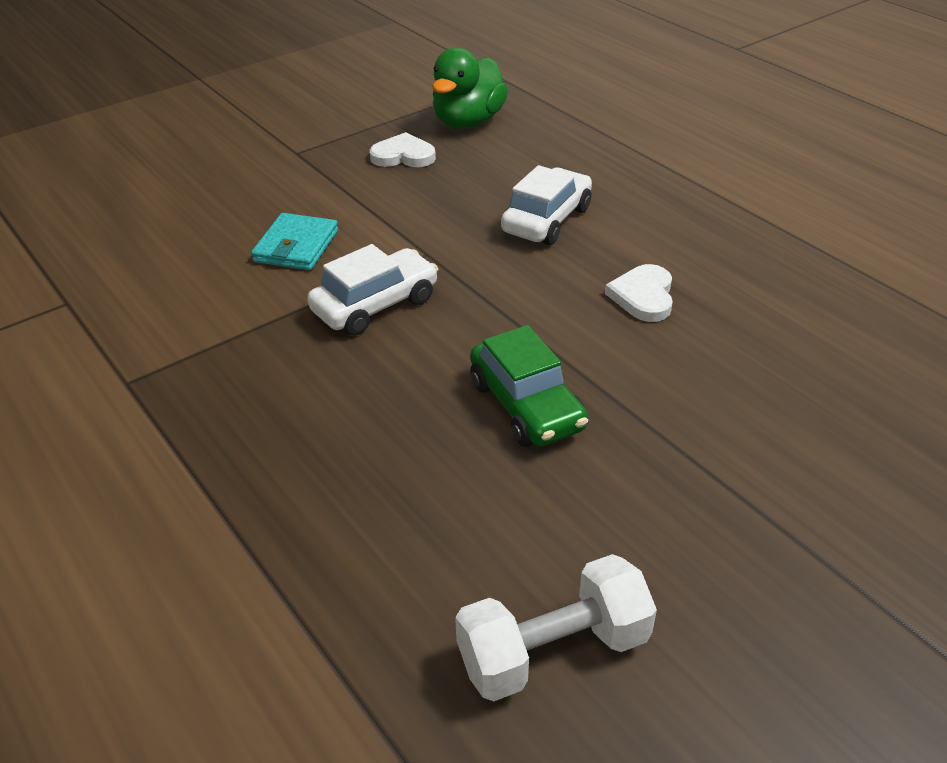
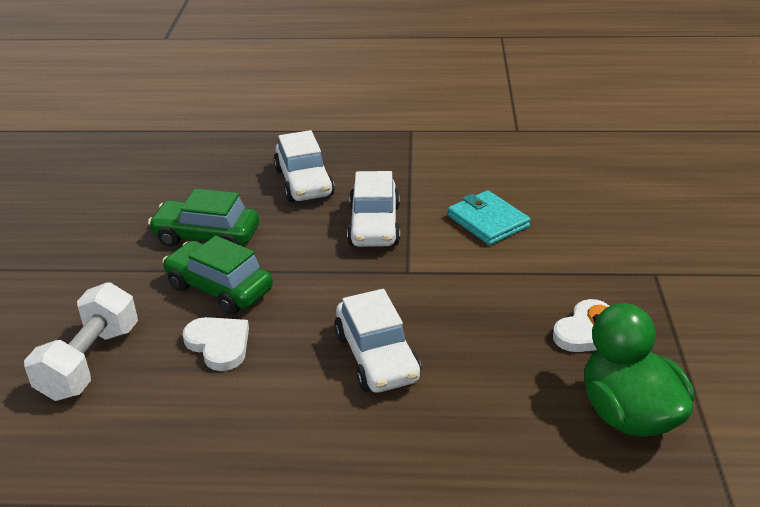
camera: 130 degrees right, 5 degrees down
(341, 400) = (304, 182): none -> white car
(553, 650) = (82, 175): white dumbbell -> white dumbbell (90, 362)
(585, 341) = (219, 288): none -> green car

